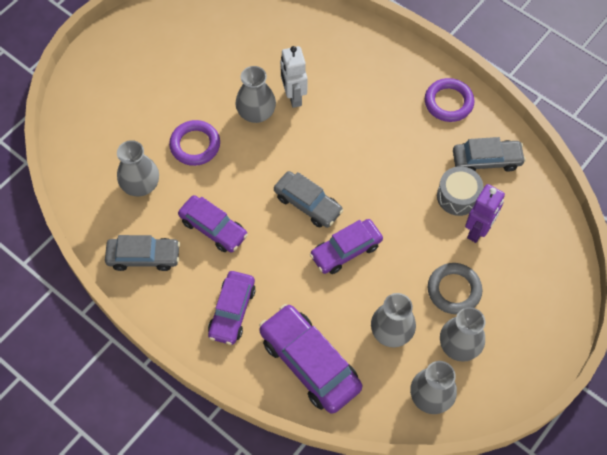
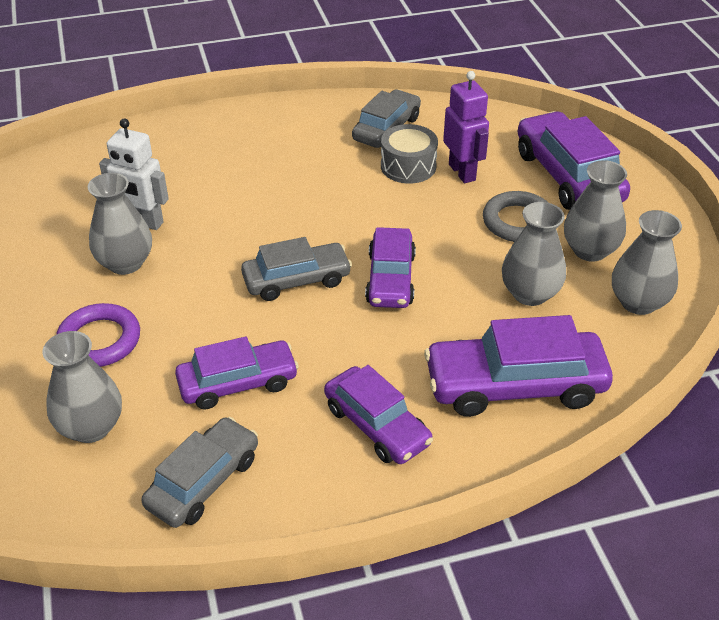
camera: 55 degrees left, 20 degrees down
(448, 102) = (291, 120): purple ring -> none
(527, 295) = (568, 176): none -> purple car

